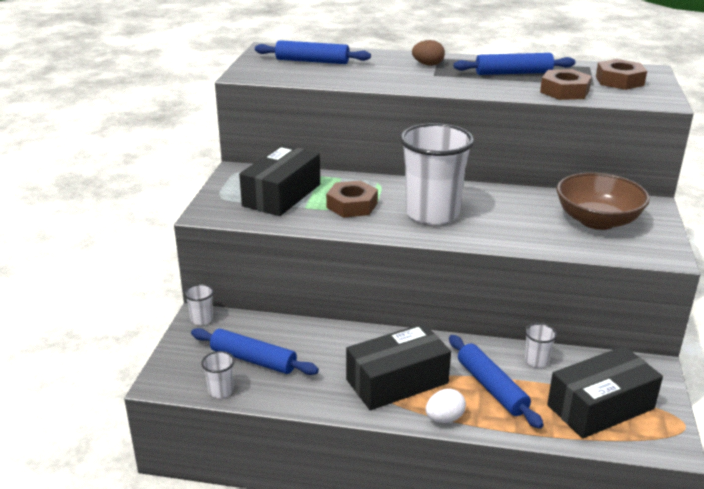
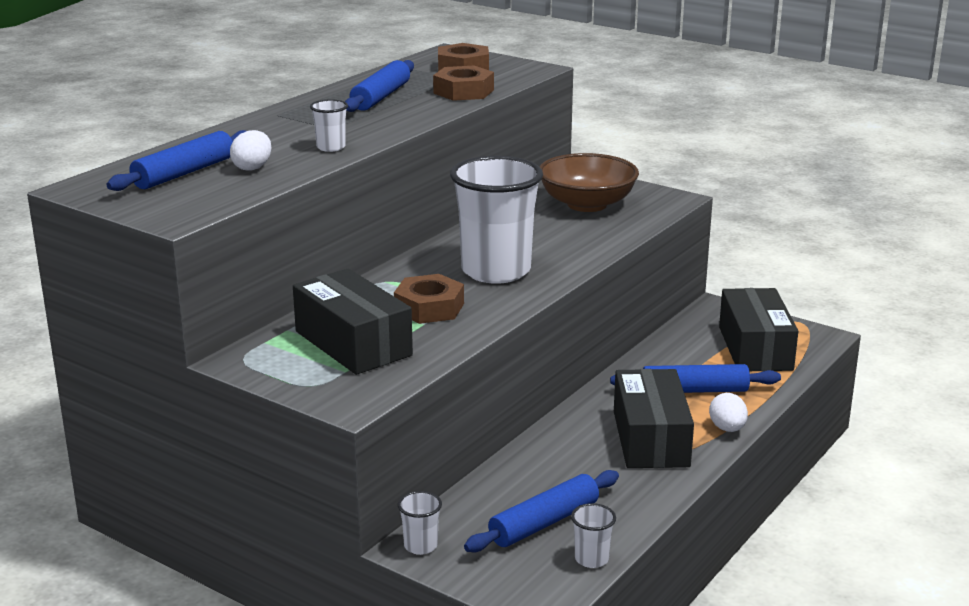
camera: 65 degrees left, 5 degrees down
(338, 72) = (252, 168): none -> white egg
(428, 64) = (294, 123): brown egg -> none
(536, 361) = (668, 355): white cup -> white cup (331, 147)

